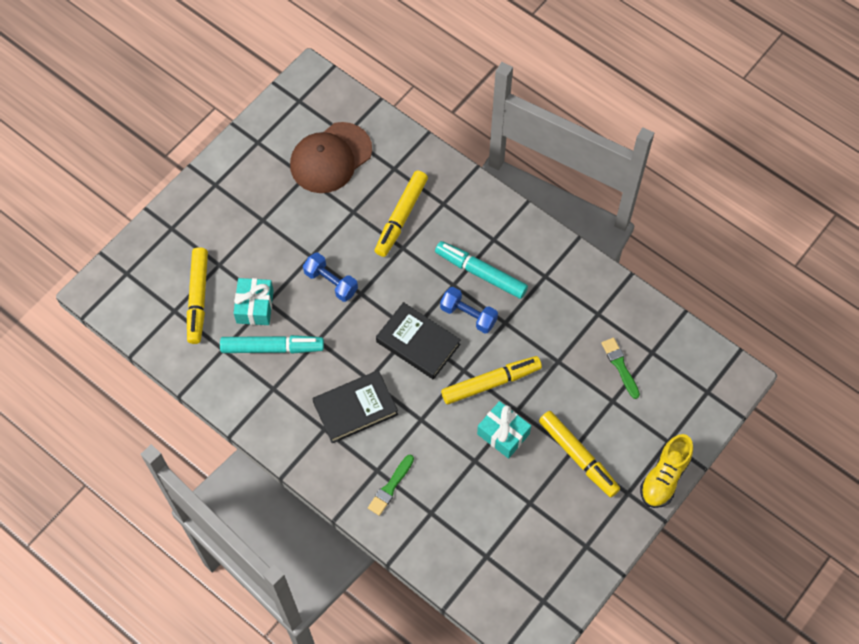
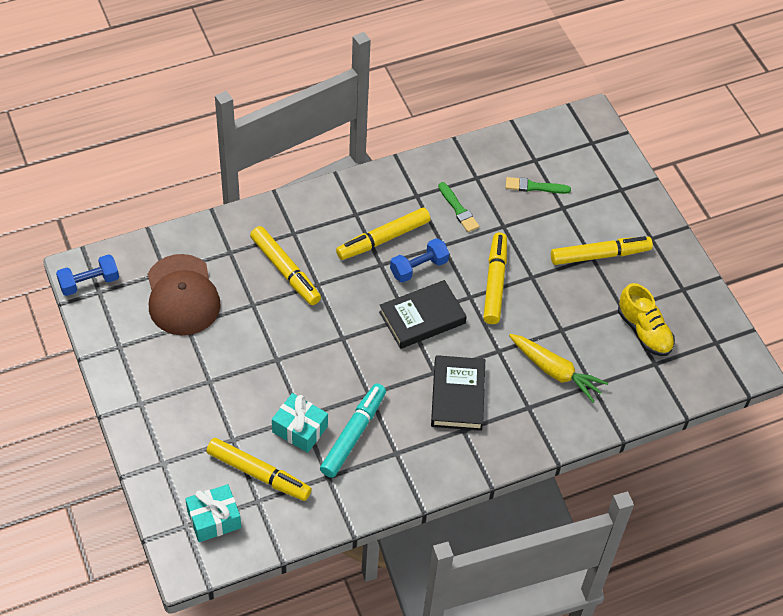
camera: 65 degrees left, 10 degrees down
(331, 282) = (315, 356): blue dumbbell -> blue dumbbell (89, 282)
(390, 487) = (551, 404): green brush -> green brush (458, 209)
(427, 475) = (555, 371): none -> yellow carrot
(481, 273) = (383, 239): turquoise marker -> yellow marker
(503, 434) = (548, 297): turquoise gift -> turquoise gift (214, 519)
(664, 477) = (651, 207): yellow shoe -> yellow shoe (644, 331)

